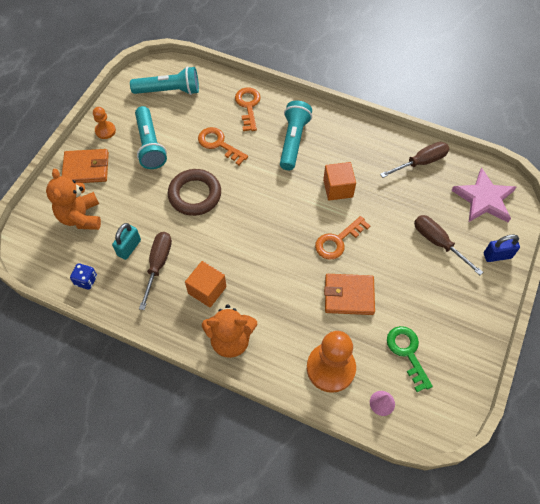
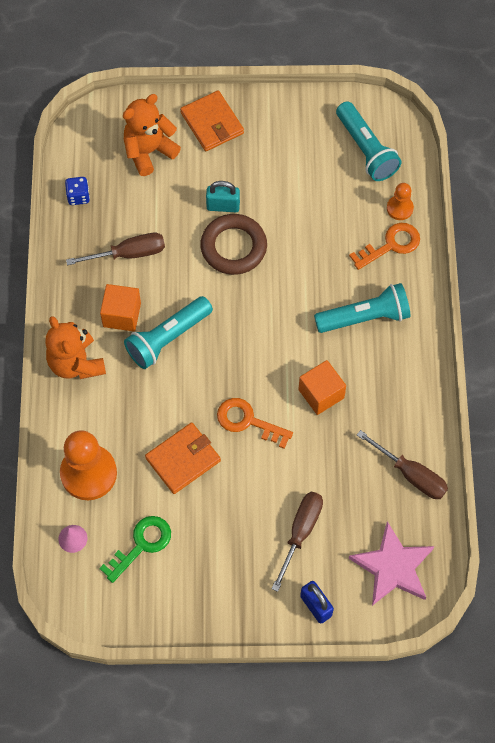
camera: 65 degrees right, 5 degrees up
(105, 131) = (272, 114): orange pawn -> orange pawn (399, 208)
(129, 248) = (135, 216): turquoise padlock -> turquoise padlock (223, 206)
(150, 145) = (277, 169): turquoise flashlight -> turquoise flashlight (168, 338)
(219, 144) = (316, 239): orange key -> none
(349, 295) = (183, 459): orange wallet -> orange wallet turned 75 degrees clockwise

